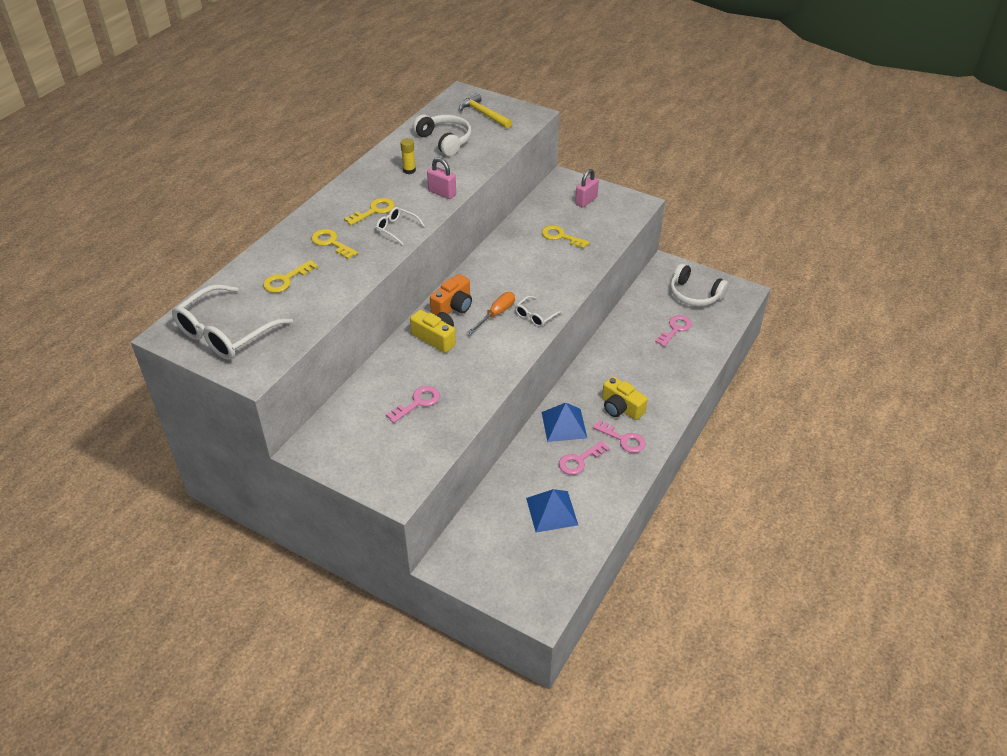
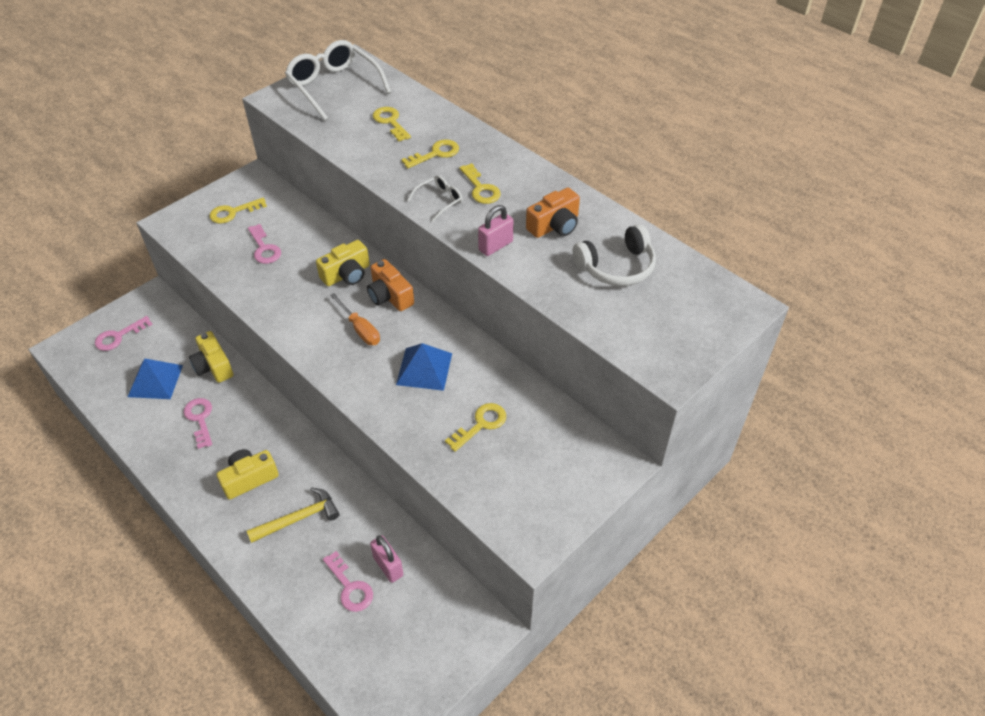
camera: 105 degrees right, 5 degrees up
(369, 445) = (233, 212): none -> yellow key
(409, 170) = (554, 225): yellow glue stick -> orange camera
(483, 114) = (680, 318): yellow hammer -> yellow hammer (298, 518)
(519, 473) = (213, 366): none -> yellow camera
(535, 316) = (340, 362): white glasses -> none
(564, 425) = (253, 418): blue pyramid -> blue pyramid (424, 368)
(586, 201) = (556, 477): pink padlock -> pink padlock (388, 566)
(623, 439) = (204, 466): pink key -> pink key (119, 336)
(694, 294) = (409, 642): white headphones -> none

